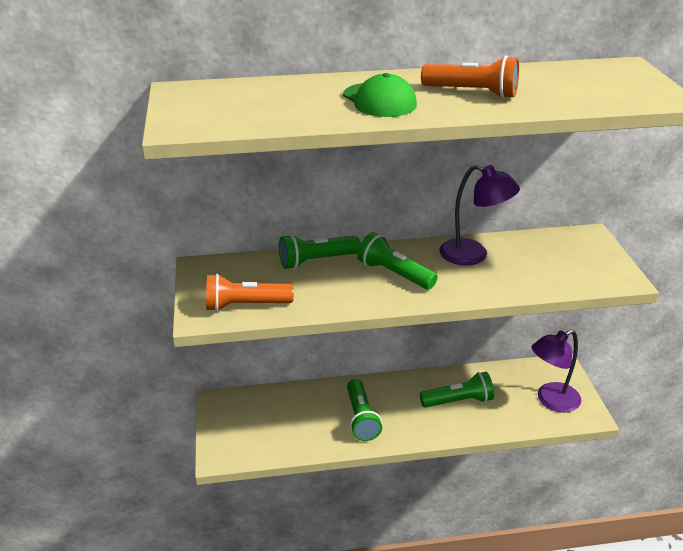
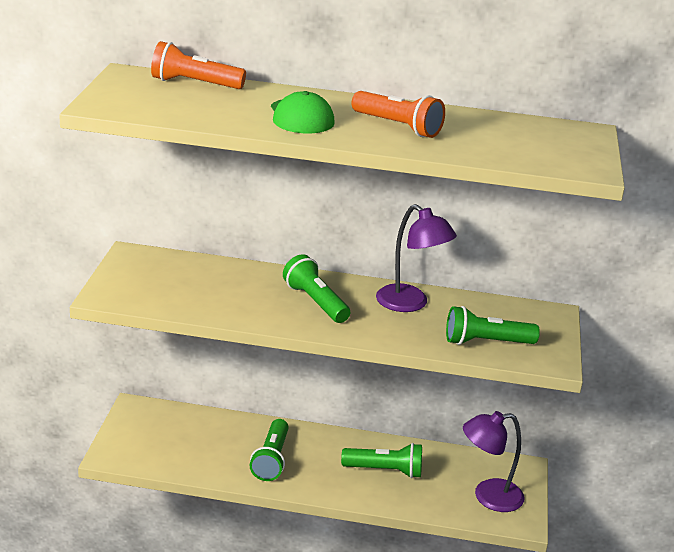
camera: 15 degrees right, 5 degrees down
(245, 305) = (152, 296): orange flashlight -> orange flashlight (194, 84)
(316, 261) = (246, 273): green flashlight -> green flashlight (486, 342)

